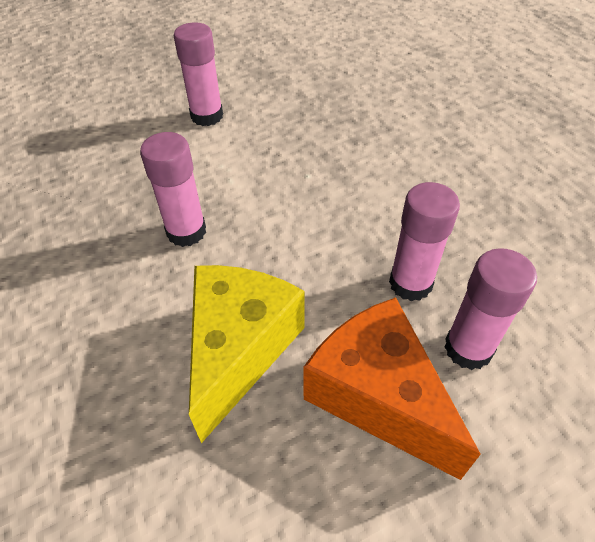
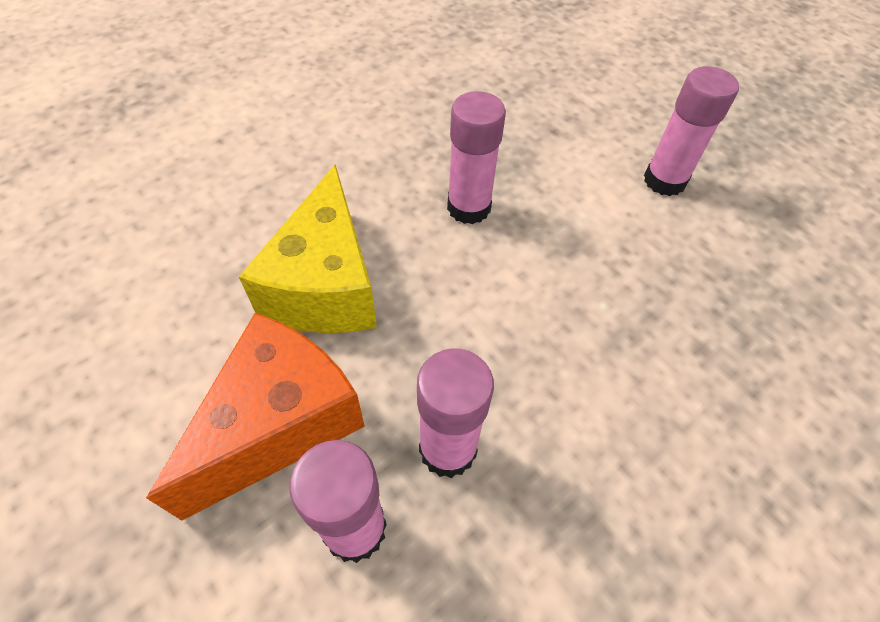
camera: 75 degrees right, 5 degrees up
(239, 349) = (326, 285): yellow cheese -> yellow cheese turned 90 degrees clockwise

